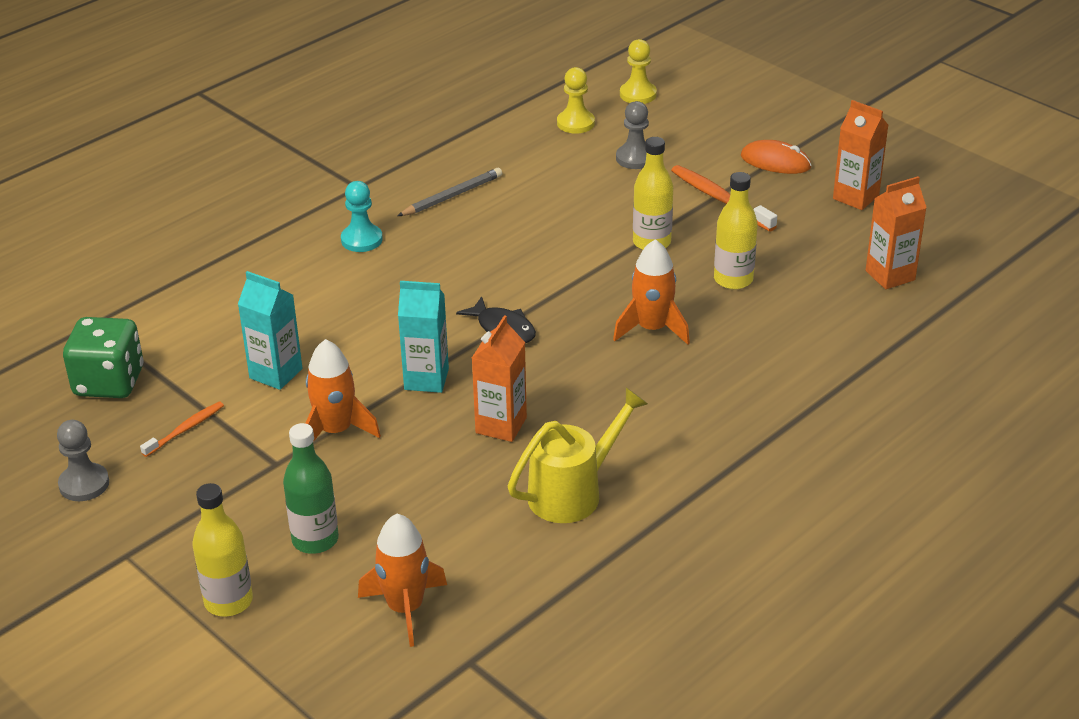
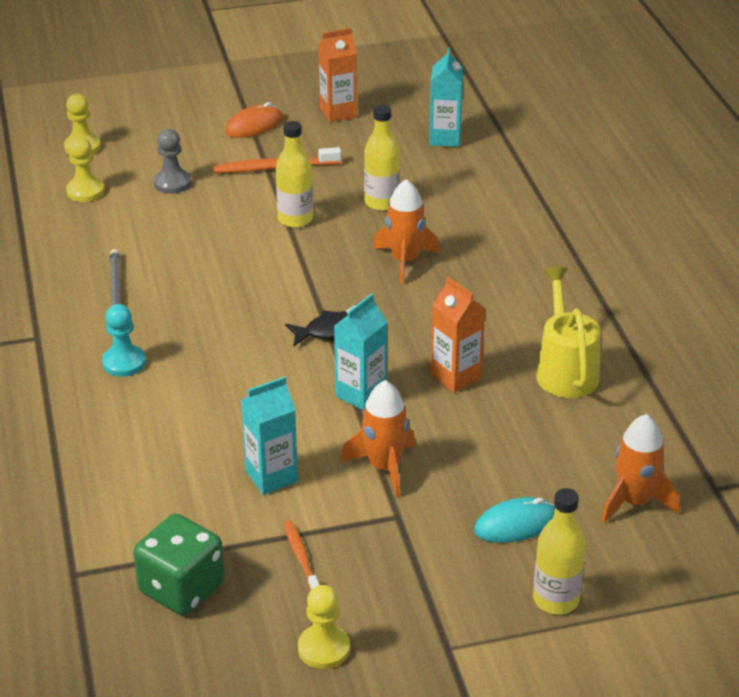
camera: 60 degrees left, 0 degrees up
(84, 484) = (324, 648): grey pawn -> yellow pawn
(315, 540) = (516, 524): green bottle -> turquoise mouse
(890, 275) = (445, 138): orange carton -> turquoise carton

